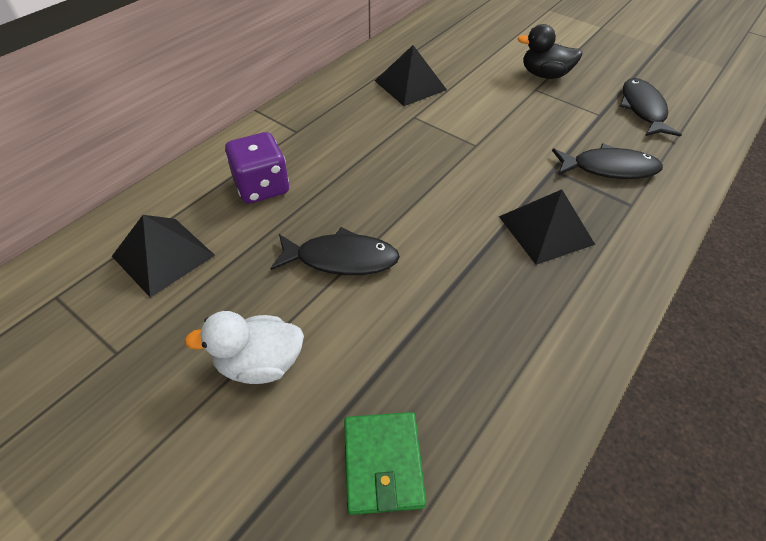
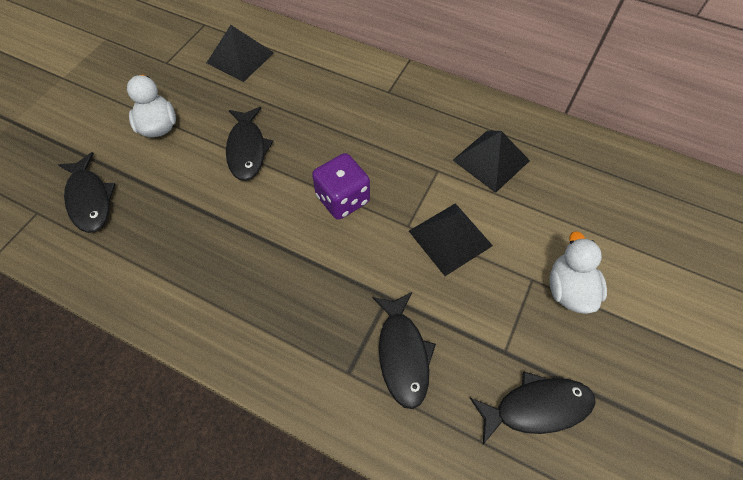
camera: 80 degrees right, 10 degrees up
(262, 187) = (314, 88): purple dice -> purple dice (343, 199)
(383, 463) = (90, 199): green wallet -> black fish
(544, 75) = (568, 289): black duck -> white duck
(545, 230) = (298, 289): black pyramid -> black pyramid (450, 238)

